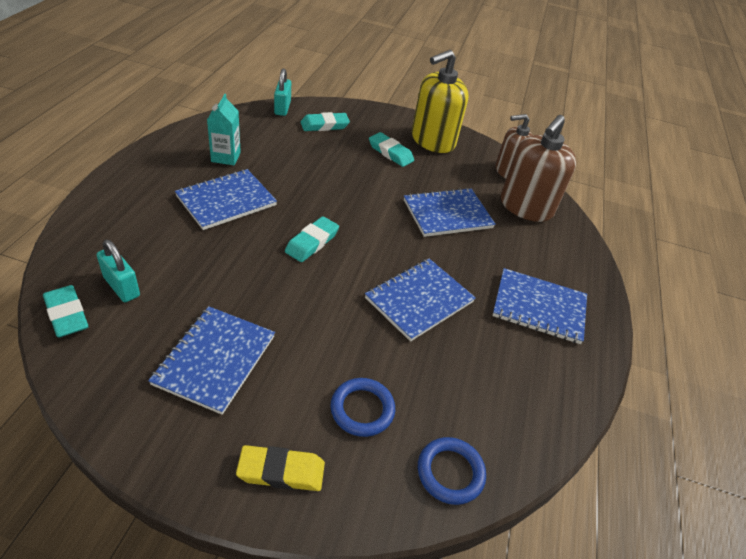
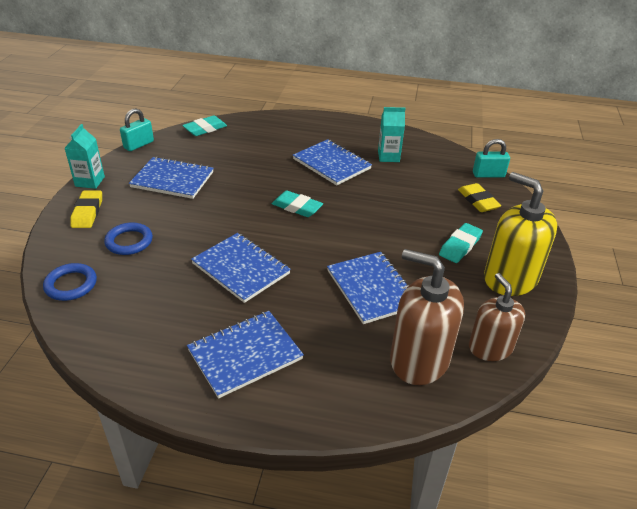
camera: 90 degrees right, 5 degrees down
(122, 287) = (230, 140): turquoise padlock -> turquoise padlock (139, 145)
(185, 479) = (90, 181): none -> turquoise carton
(324, 125) = (478, 201): turquoise eraser -> yellow eraser
(539, 307) = (245, 355): blue notebook -> blue notebook turned 45 degrees clockwise

